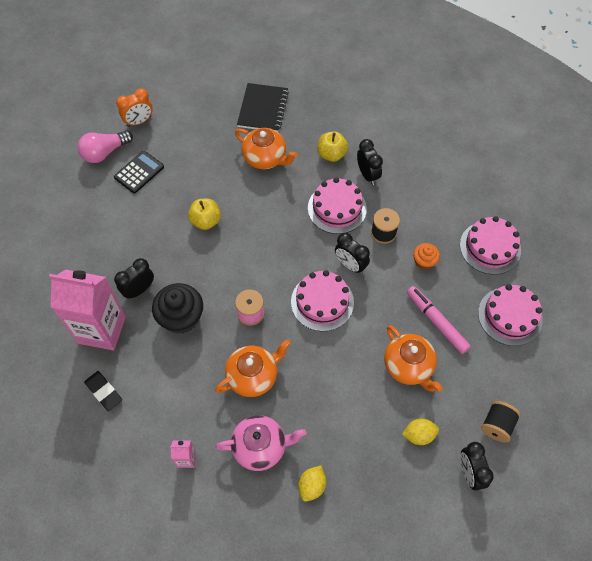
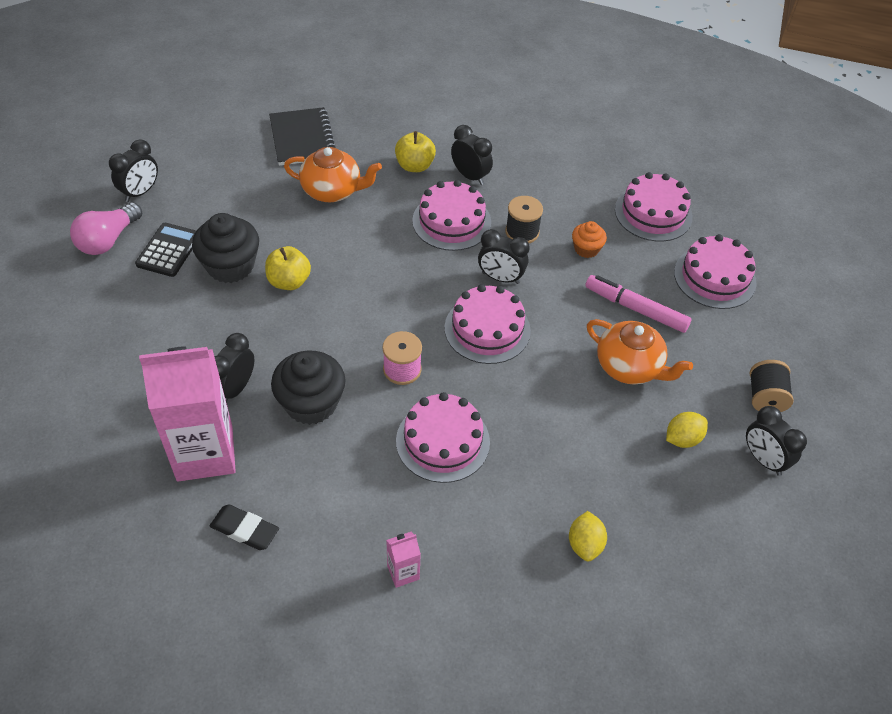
camera: 25 degrees left, 10 degrees down
(139, 121) = (140, 192): orange clock -> black clock
(173, 197) = (230, 266): none -> black cupcake
(253, 376) = (442, 441): orange teapot -> pink cake
(260, 447) = (495, 522): pink teapot -> none

